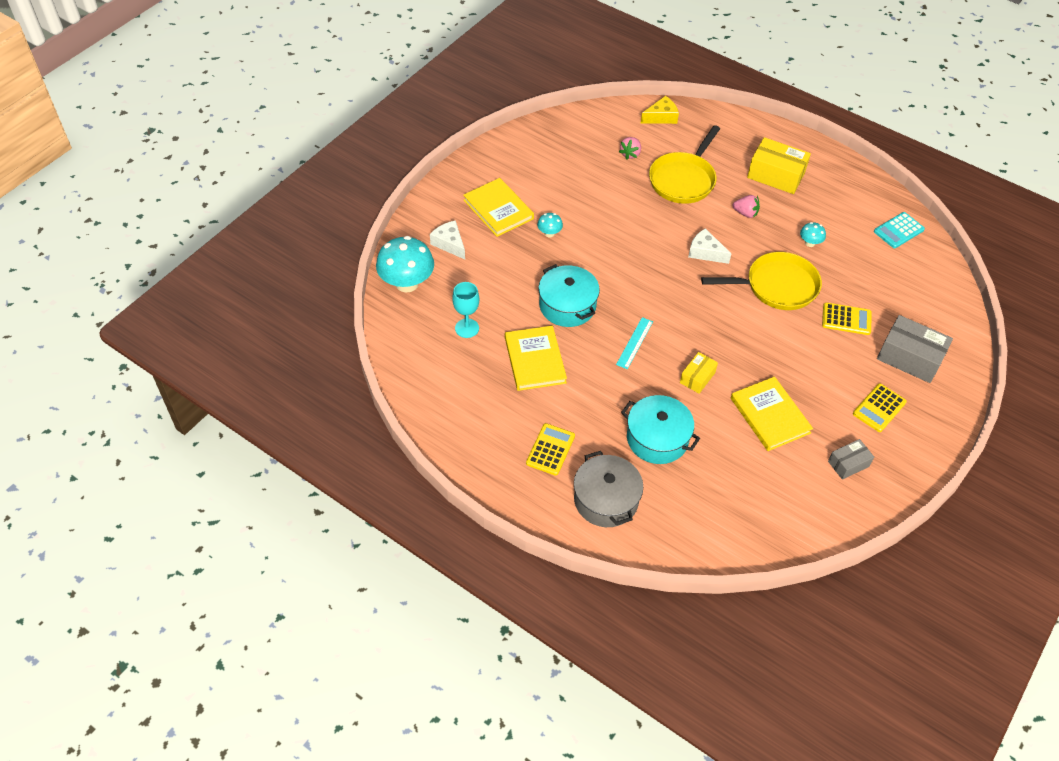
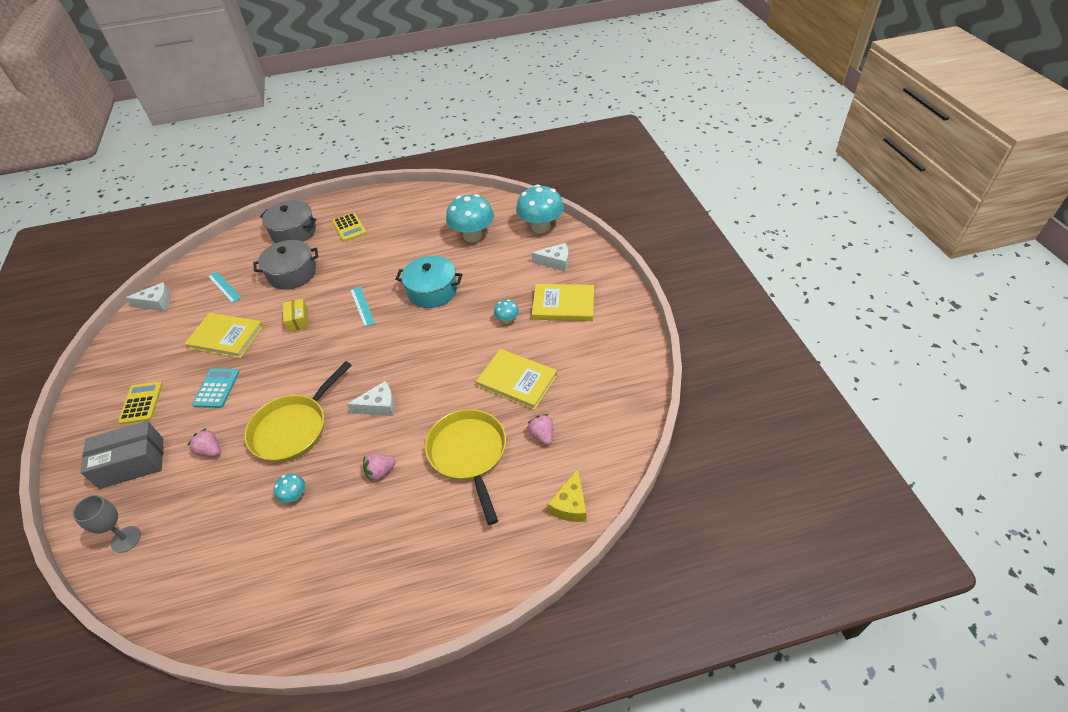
camera: 135 degrees right, 5 degrees down
(467, 328) = (472, 236): turquoise goblet -> turquoise mushroom
(535, 360) = (412, 252): yellow book -> yellow book (517, 381)
(657, 438) = (292, 274): turquoise pot -> grey pot
(731, 483) = (224, 287): none -> turquoise ruler
(776, 175) = (391, 545): yellow box -> none
(809, 525) = (156, 303): none -> white cheese
(846, 319) = (210, 451): yellow calculator -> pink strawberry
(848, 464) = (147, 351): grey box -> none
(898, 231) = (209, 597): turquoise calculator -> turquoise calculator (216, 388)
(936, 304) = (126, 539): none -> grey goblet

